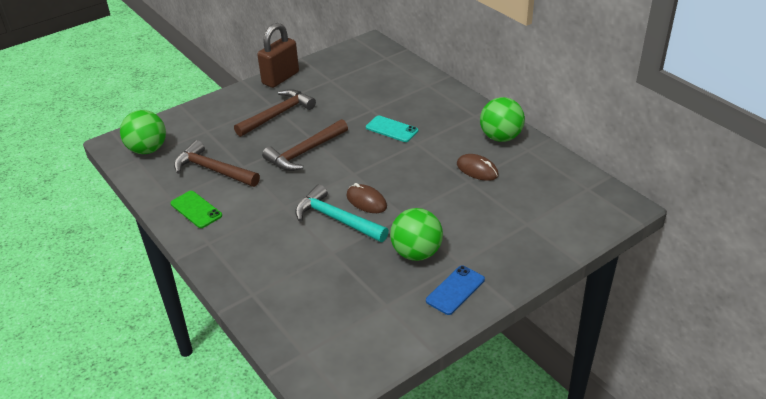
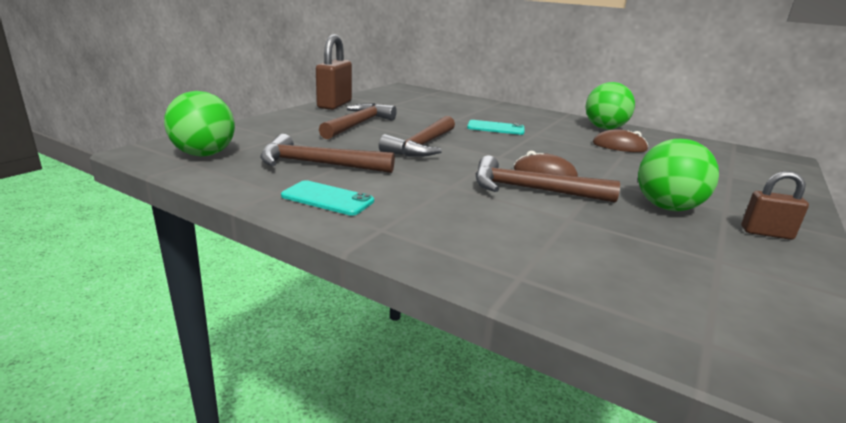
camera: 25 degrees left, 15 degrees down
(196, 209) = (327, 198): green phone -> turquoise phone
(337, 219) = (532, 190): turquoise hammer -> brown hammer
(455, 290) = (766, 233): blue phone -> brown padlock

